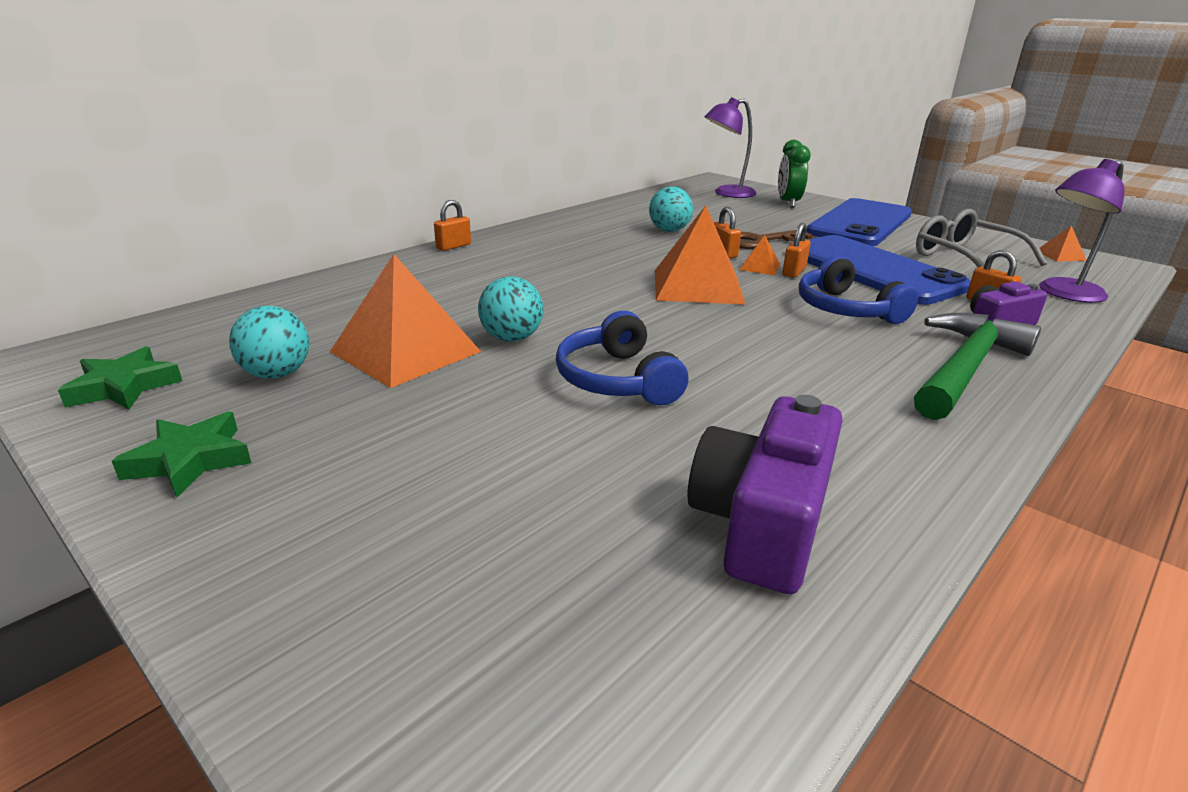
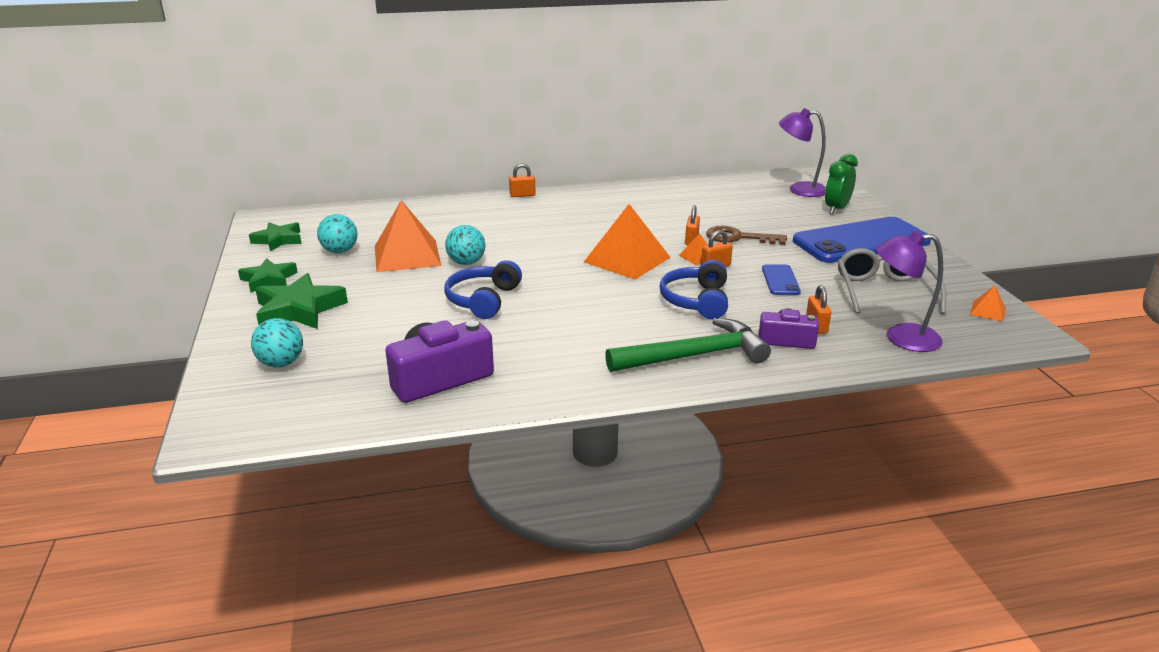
camera: 35 degrees right, 0 degrees up
(332, 495) = (299, 310): none -> green star
(669, 230) = (686, 213): turquoise ball -> turquoise ball (281, 363)
(873, 270) = (780, 280): blue phone -> blue phone, size x0.43

